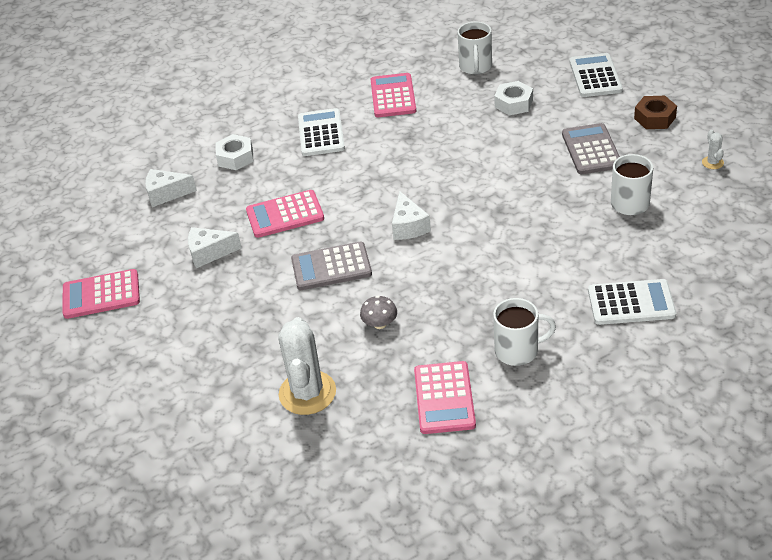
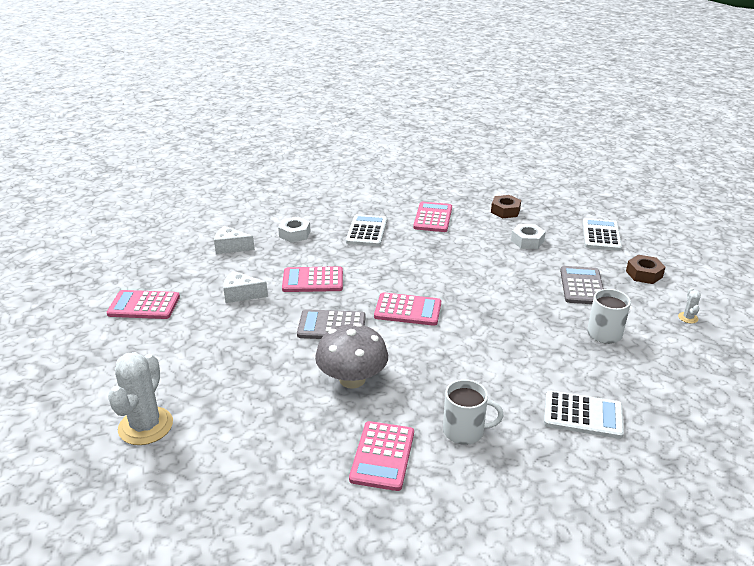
camera: 10 degrees right, 10 degrees down
(307, 393) = (265, 421): white cactus -> white cactus (145, 426)
(380, 324) = (352, 379): grey mushroom -> grey mushroom, size x2.14
(408, 226) = (408, 310): white cheese -> pink calculator
(475, 67) = (505, 211): white mug -> brown nut

